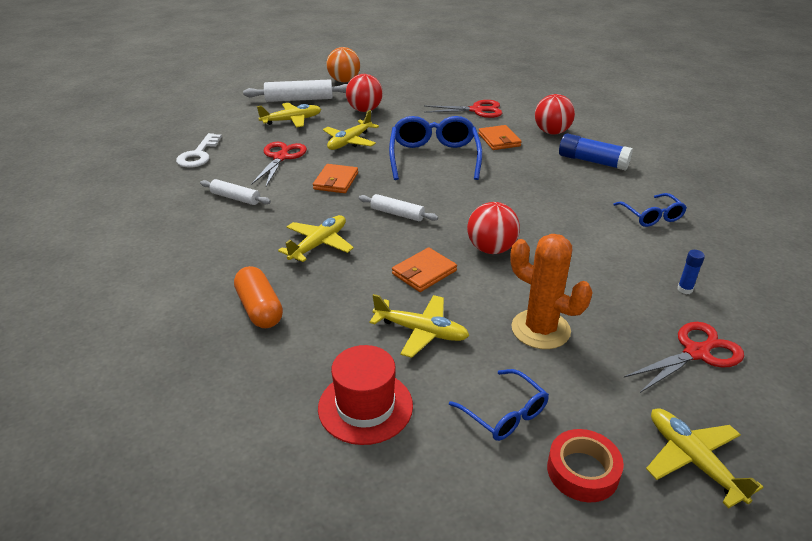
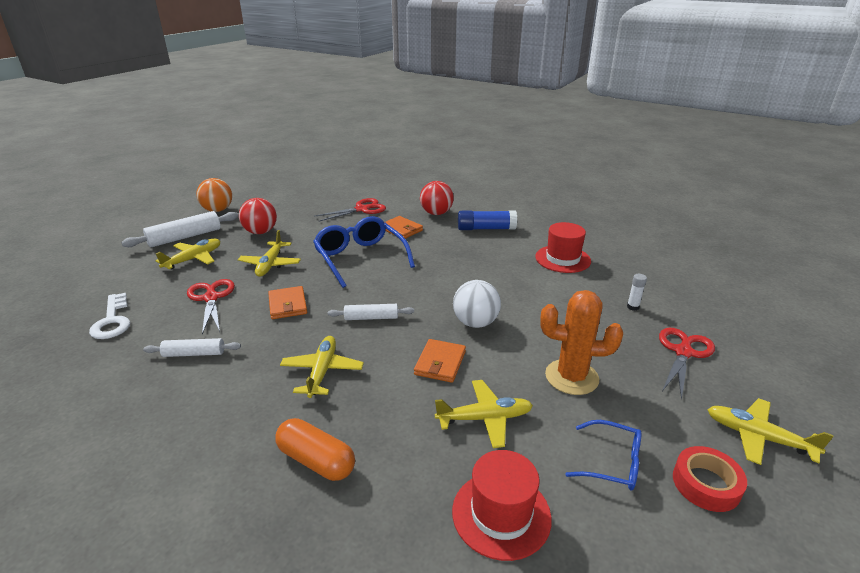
camera: 30 degrees left, 5 degrees down
(491, 249) = (475, 323): red ball -> white ball
(651, 216) = (562, 259): blue glasses -> red hat
(685, 289) = (633, 307): blue glue stick -> white glue stick

